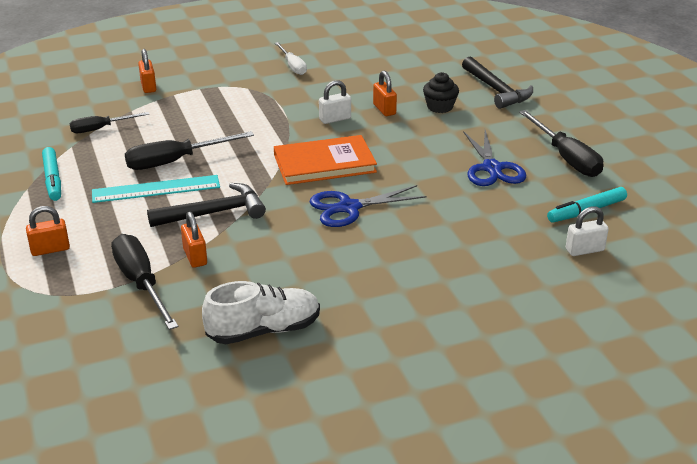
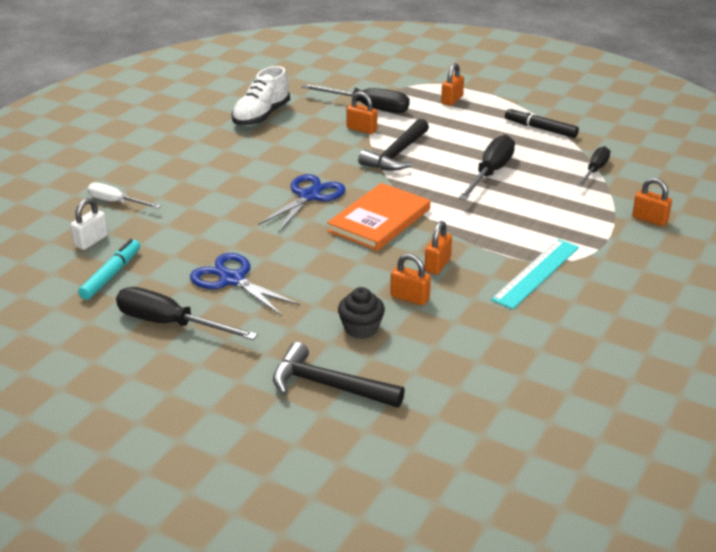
camera: 140 degrees right, 0 degrees up
(53, 179) = (541, 129): turquoise marker -> black marker
(156, 189) = (463, 151): turquoise ruler -> turquoise ruler (536, 273)
(292, 66) = (583, 307): white screwdriver -> white screwdriver (116, 202)
(335, 119) = (437, 265): white padlock -> orange padlock

